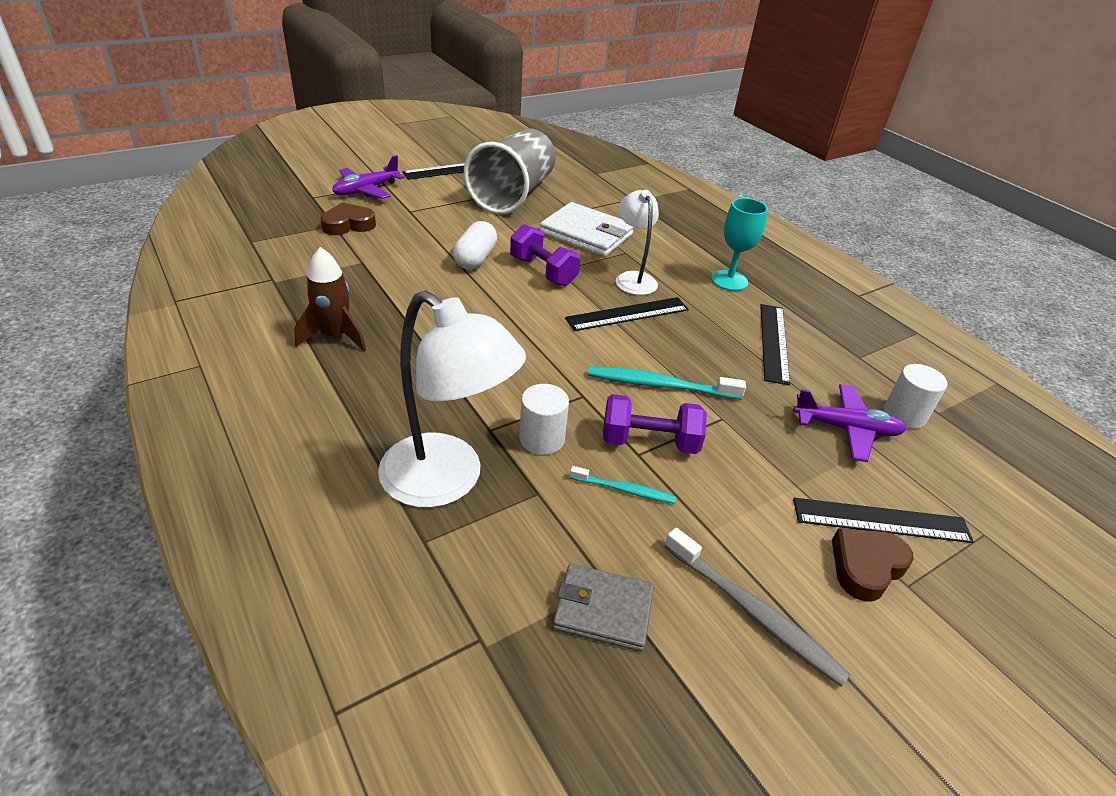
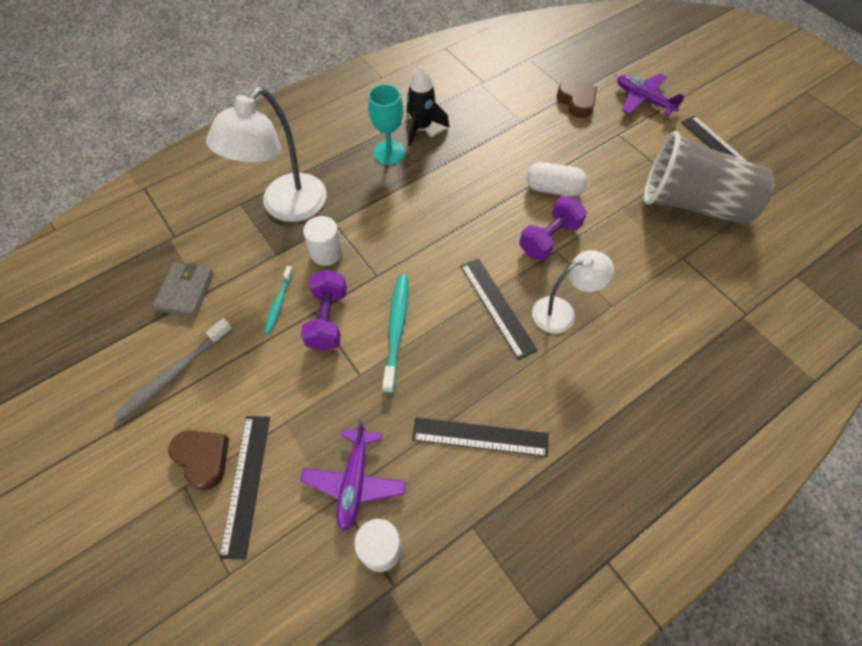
camera: 90 degrees right, 20 degrees up
(335, 336) = (422, 127): brown rocket -> black rocket
(587, 234) = (637, 270): white wallet -> none
(729, 280) = (589, 406): turquoise goblet -> turquoise goblet (389, 153)

